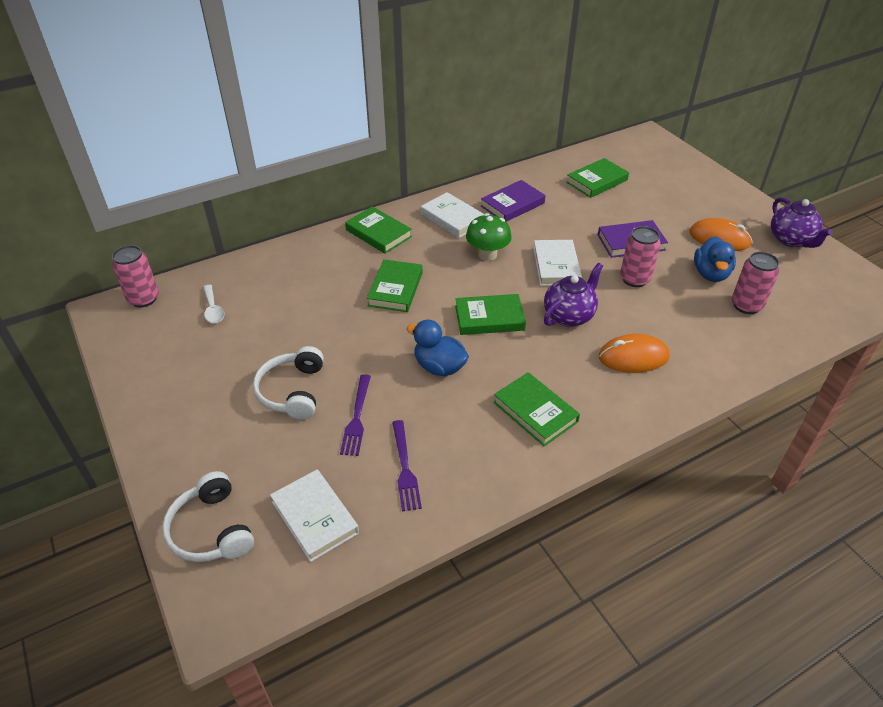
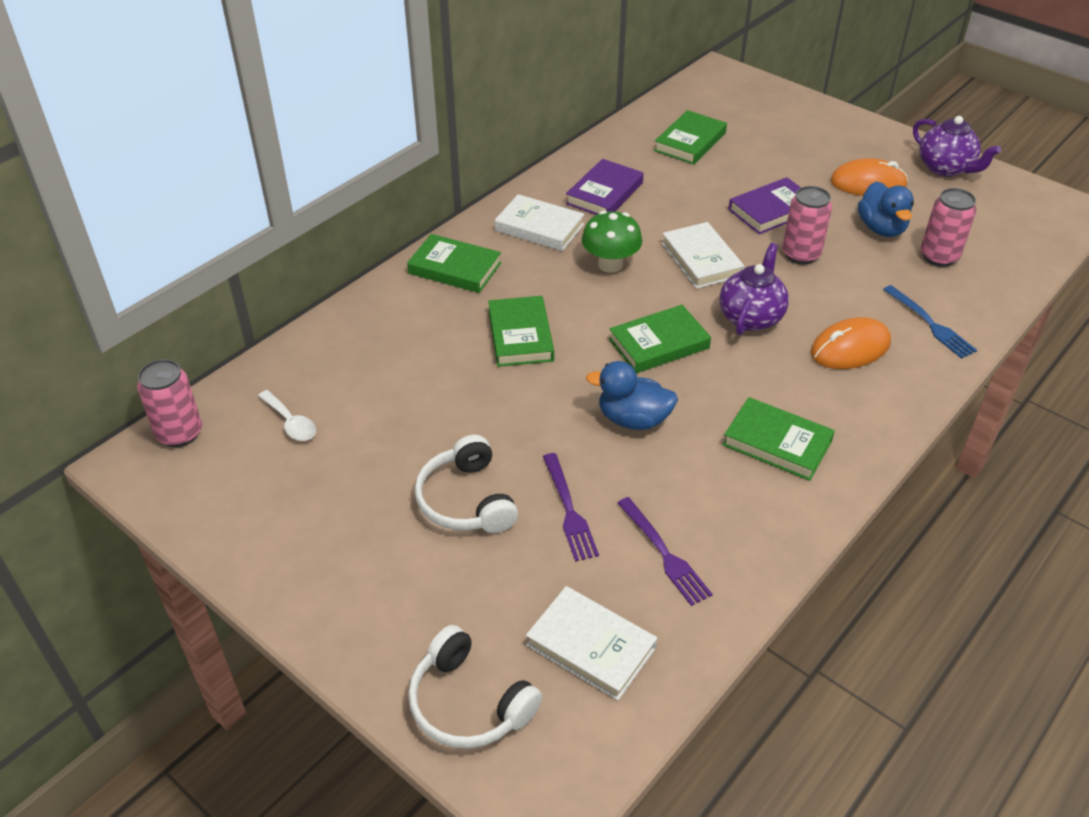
camera: 20 degrees left, 0 degrees up
(710, 355) = (931, 324): none -> blue fork

